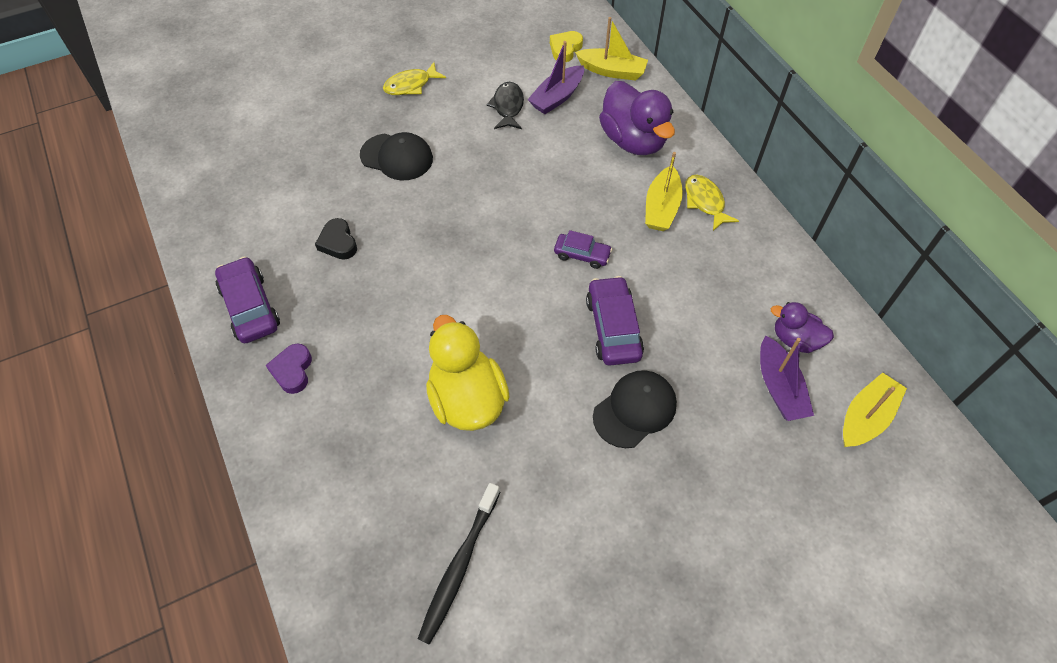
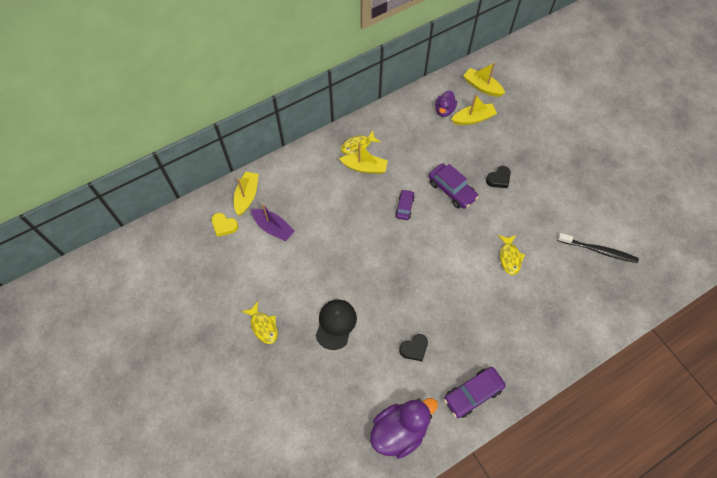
camera: 95 degrees left, 5 degrees up
(292, 371) = (512, 355): purple heart -> none
(467, 399) = (509, 257): yellow duck -> yellow fish
(508, 107) = (284, 258): black fish -> none
(613, 328) = (452, 190): purple car -> purple car turned 120 degrees counterclockwise
(633, 140) = (311, 182): purple duck -> purple duck (399, 431)
(635, 410) = (498, 179): black cap -> black heart
(779, 387) = (473, 119): purple boat -> yellow boat

